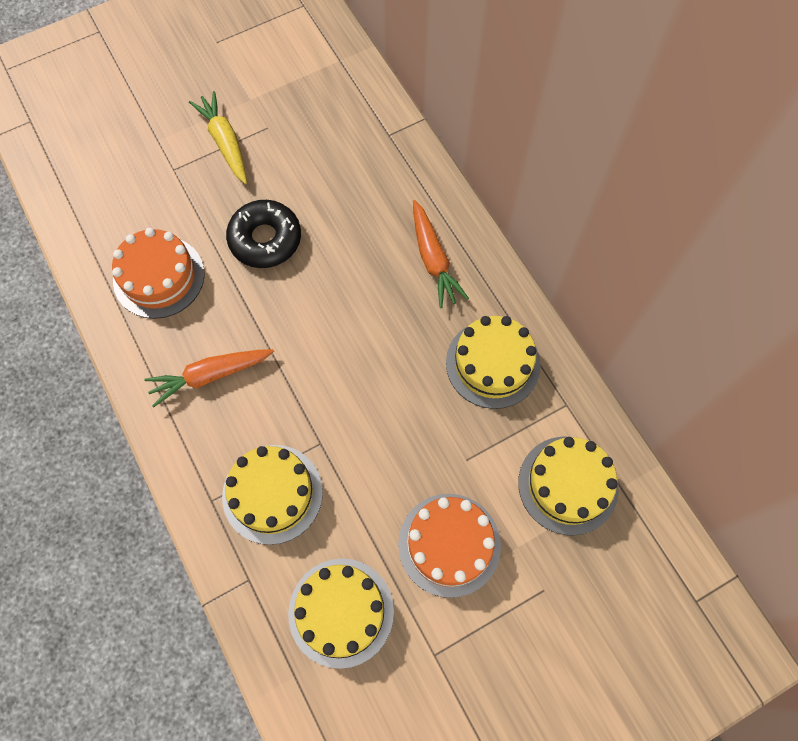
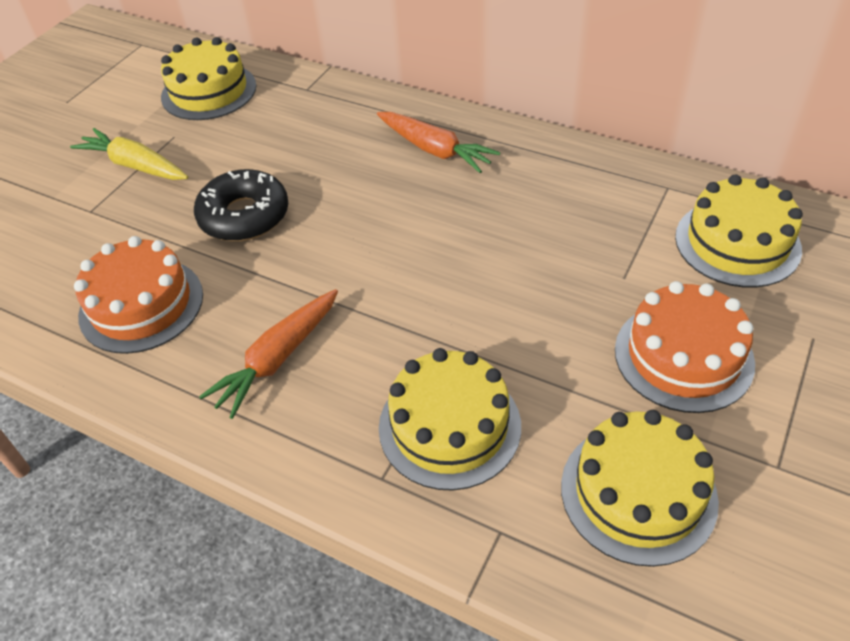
camera: 30 degrees left, 20 degrees down
(493, 363) = (569, 193): yellow cake -> yellow cake (209, 91)

